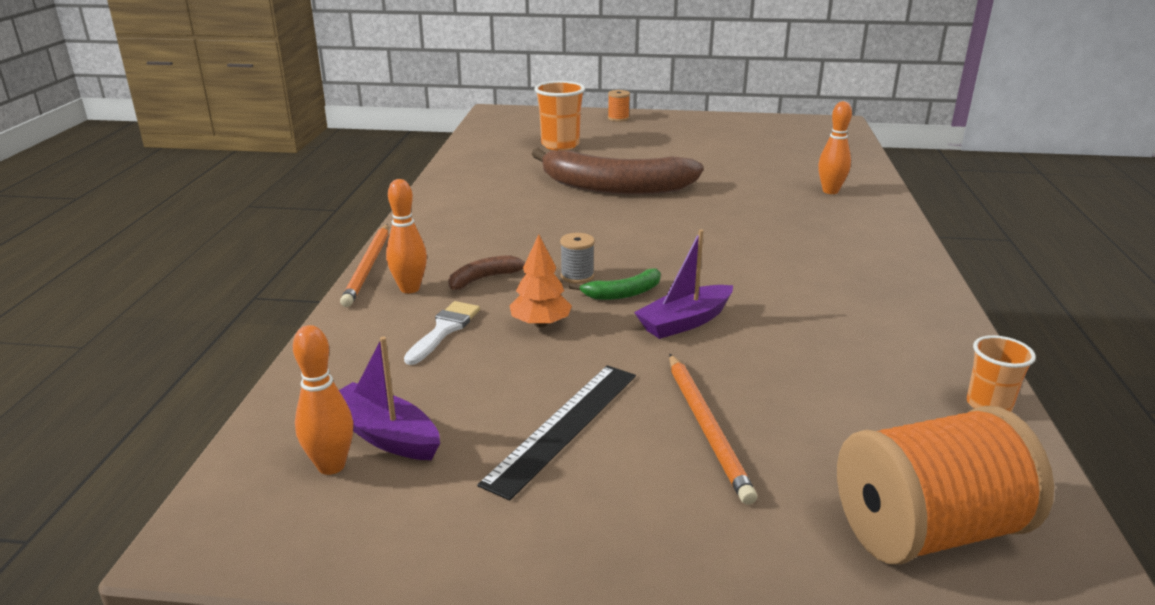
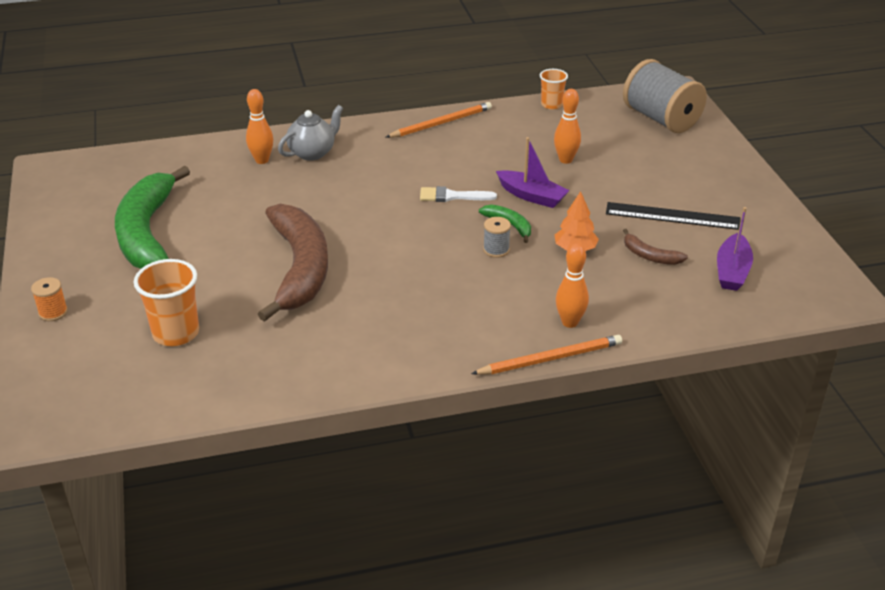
camera: 110 degrees left, 10 degrees up
(331, 466) = (770, 279): orange bowling pin -> orange bowling pin (565, 160)
(444, 330) = (613, 286): white brush -> white brush (452, 196)
(485, 278) = (528, 291): brown banana -> brown banana (650, 256)
(706, 428) = (636, 175): orange pencil -> orange pencil (441, 123)
(711, 145) = (147, 233): none -> green banana
(842, 214) = (312, 153): none -> grey teapot
(927, 531) = (661, 119): orange spool -> grey spool

